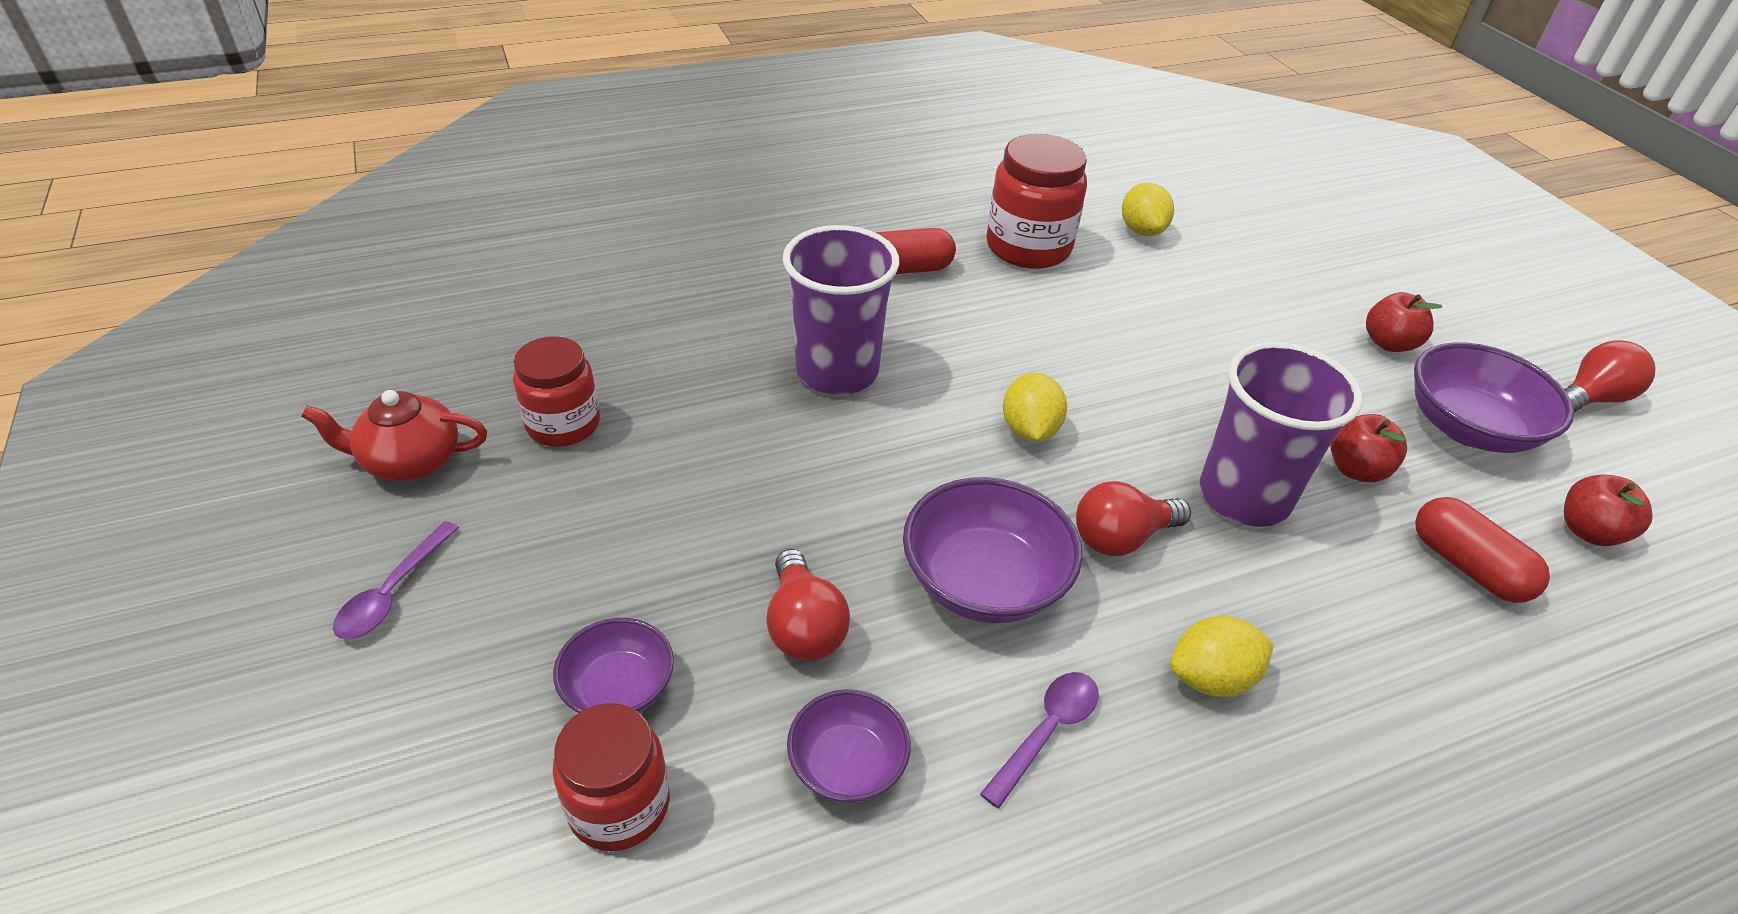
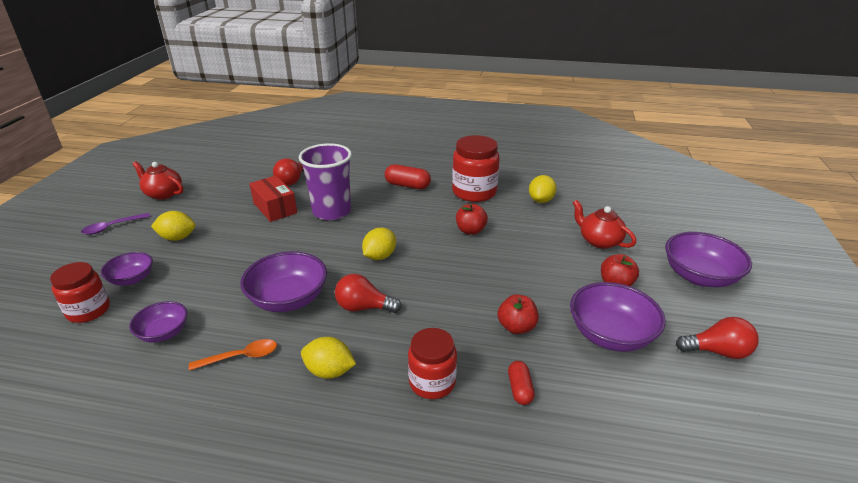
camera: 35 degrees right, 10 degrees down
(563, 424) = (219, 198): red jar -> red jar (432, 382)
(593, 552) = (177, 238): none -> yellow lemon
(716, 404) = (275, 208): none -> red box
(804, 626) = (208, 286): red light bulb -> red light bulb (292, 181)
(1046, 732) = (241, 357): purple spoon -> orange spoon
(1244, 496) = (442, 315): purple cup -> none
(1293, 277) = (599, 241): none -> red teapot
(1460, 291) = (699, 276): none -> purple bowl
(1467, 566) = (519, 389): red capsule -> red capsule, size x0.63
(1588, 531) = (620, 407): red apple -> red apple (470, 230)

